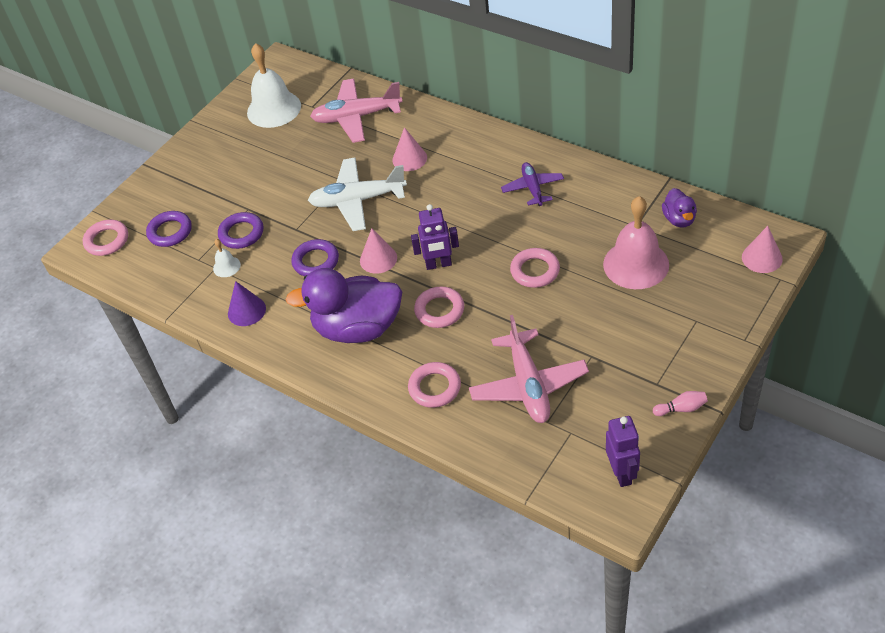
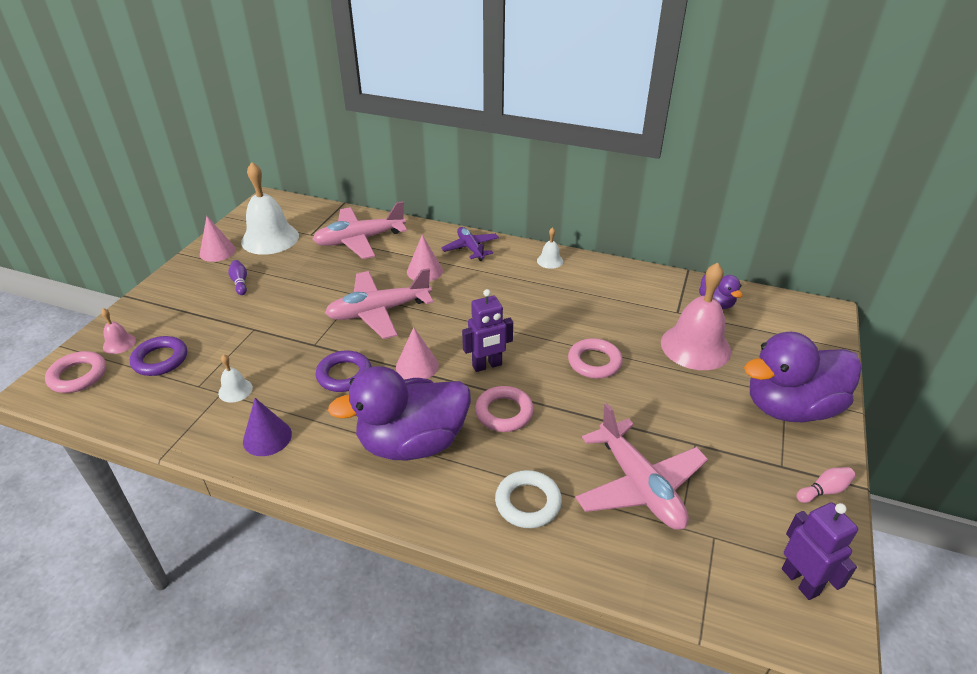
camera: 20 degrees left, 10 degrees down
(138, 213) = (119, 343): none -> pink bell
(241, 158) = (240, 282): none -> purple bowling pin
(241, 233) = (249, 354): purple ring -> none
(358, 200) = (379, 312): white plane -> pink plane
(434, 388) = (528, 502): pink ring -> white ring
(533, 188) = (560, 288): purple plane -> purple plane (470, 248)
(534, 156) = (550, 261): none -> white bell
(693, 333) = (790, 407): none -> purple duck
(762, 258) = (814, 330): pink cone -> pink cone (217, 251)

